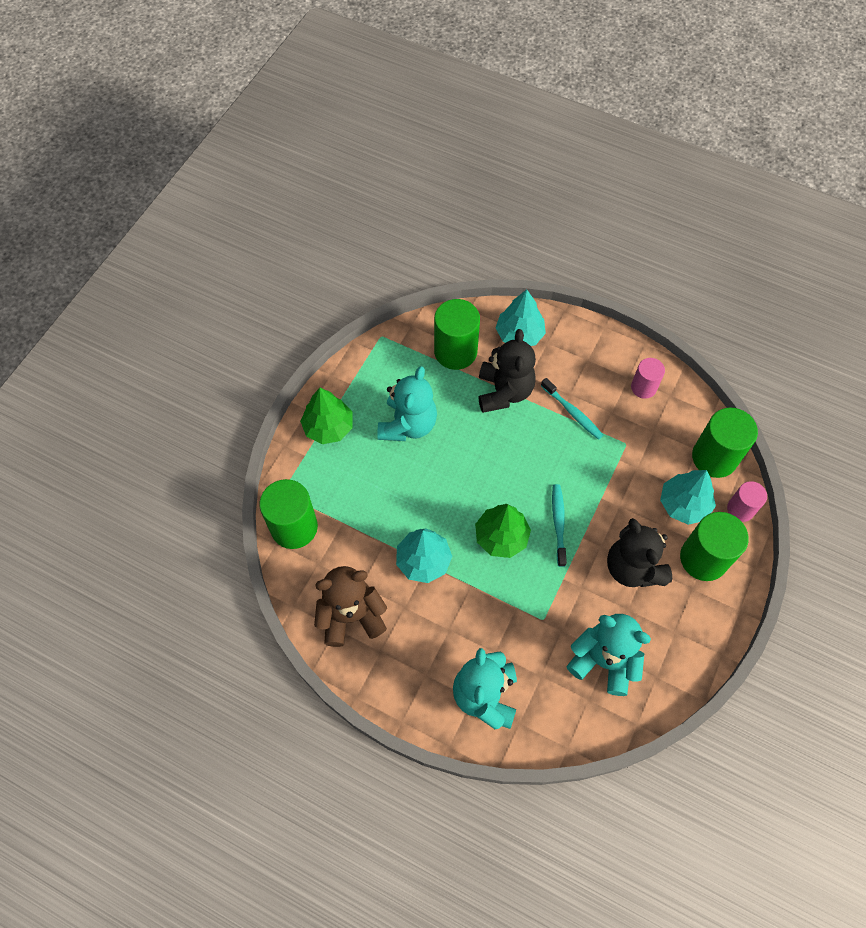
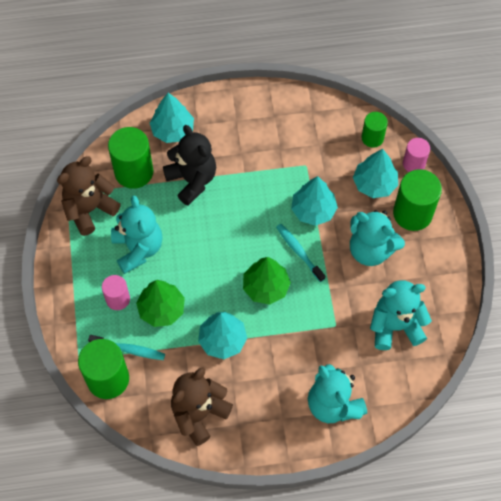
camera: 35 degrees left, 0 degrees up
(328, 427) = (78, 288): green tree -> green tree (161, 309)
(390, 362) = (89, 209): none -> brown teddy bear
(572, 413) = (253, 165): turquoise toothbrush -> turquoise toothbrush (129, 349)
(602, 492) = (313, 210): none -> turquoise tree
(633, 567) = (370, 250): black teddy bear -> turquoise teddy bear
(643, 387) = (290, 116): pink cylinder -> pink cylinder (118, 299)
(714, 457) = (372, 138): green cylinder -> green cylinder, size x0.59

